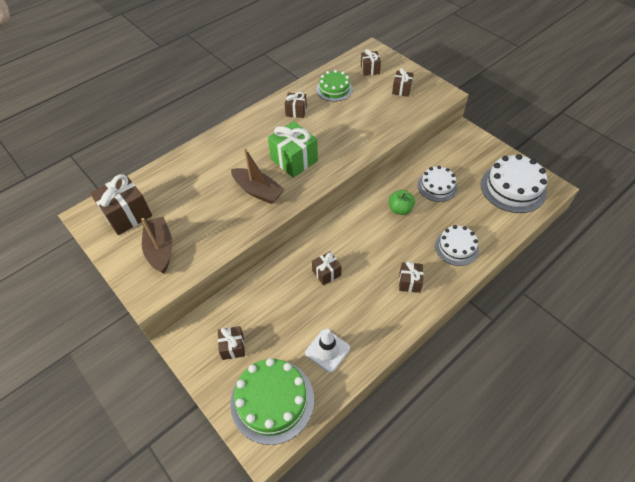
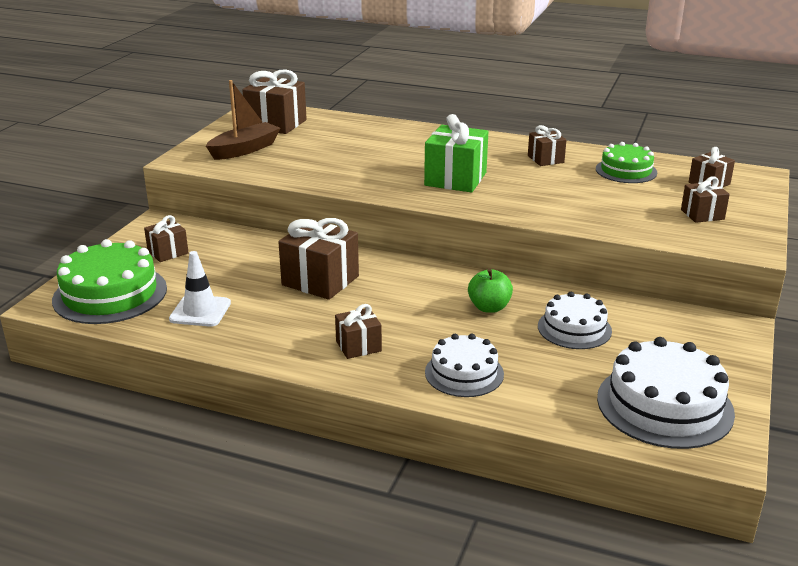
camera: 60 degrees right, 25 degrees down
(258, 191) = (379, 172): brown boat -> none
(326, 273) = (320, 280): brown gift -> brown gift, size x1.76

